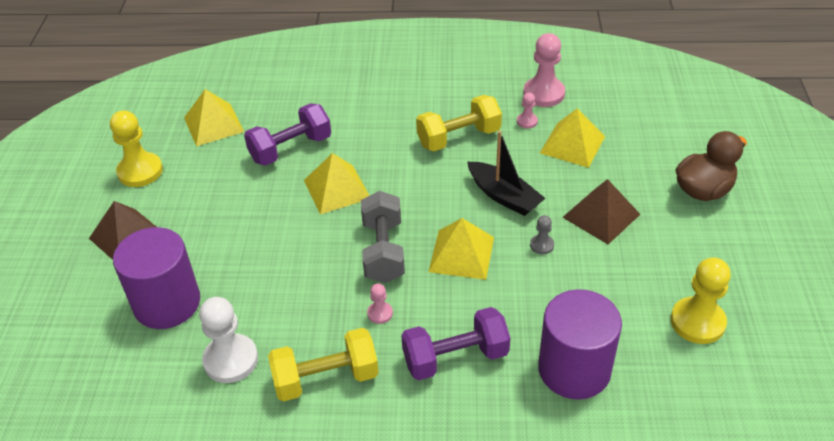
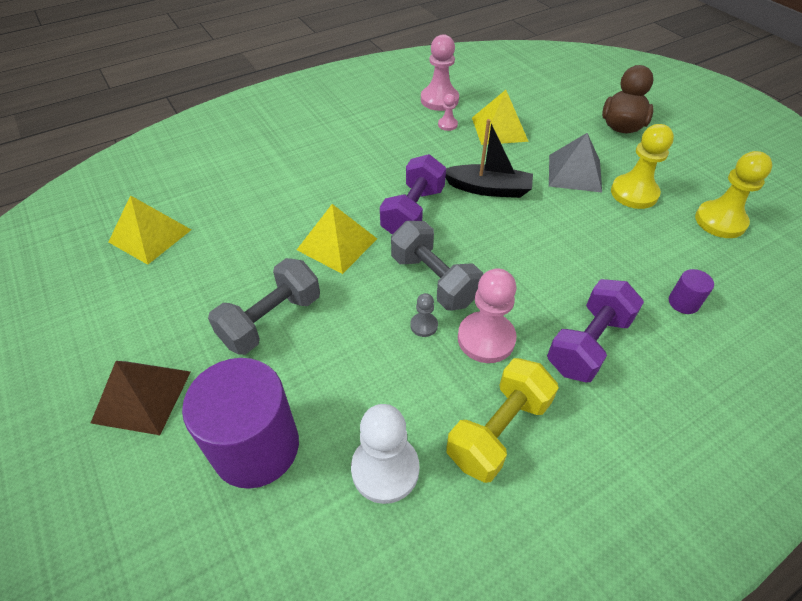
camera: 35 degrees left, 5 degrees up
(140, 171) = (99, 318): yellow pawn -> yellow pawn (634, 193)
(243, 225) = (271, 320): none -> grey dumbbell
(291, 149) = (256, 226): purple dumbbell -> purple dumbbell (413, 212)
(380, 313) = (486, 338): pink pawn -> pink pawn, size x2.05
(458, 138) = (405, 157): yellow dumbbell -> none
(461, 254) = (502, 251): yellow pyramid -> none
(542, 245) = (556, 214): grey pawn -> grey pawn (424, 325)
(574, 369) = (683, 302): purple cylinder -> purple cylinder, size x0.42
(601, 215) = (574, 173): brown pyramid -> grey pyramid

